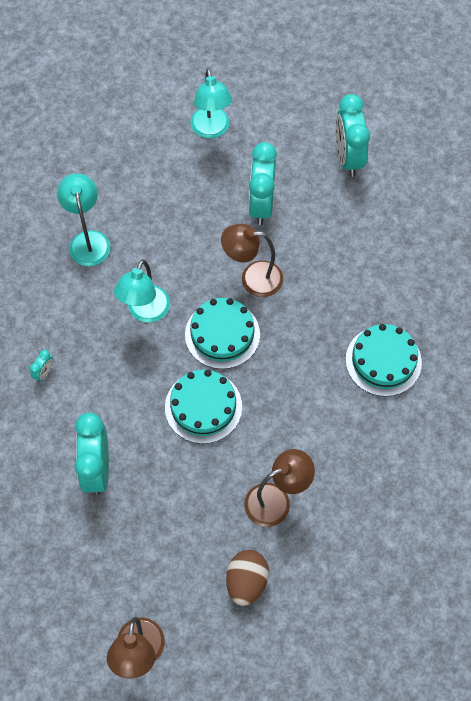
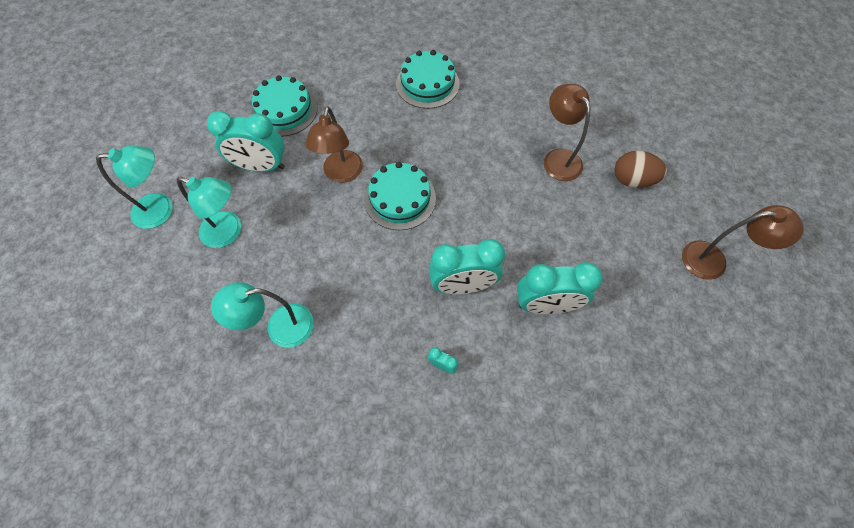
camera: 90 degrees left, 0 degrees up
(145, 312) = (373, 266): turquoise lamp -> turquoise lamp (229, 232)
(203, 407) = (475, 213): turquoise cake -> turquoise cake (284, 110)
(348, 158) = (222, 100): turquoise clock -> turquoise clock (462, 285)

